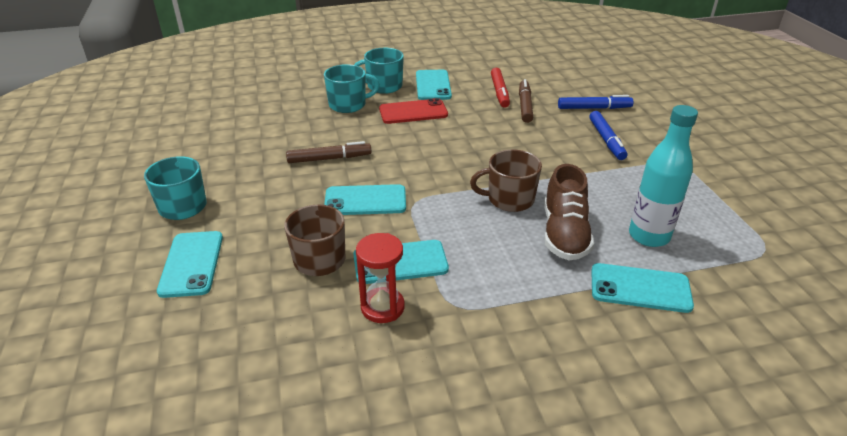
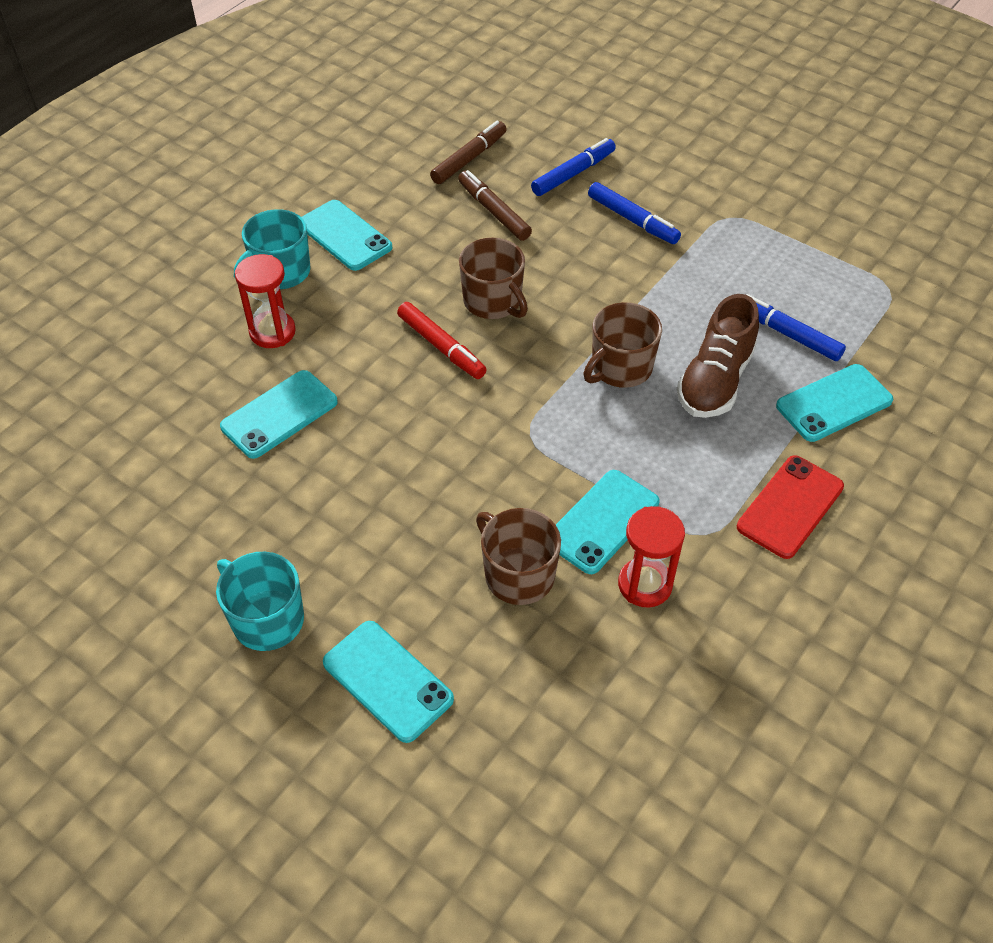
camera: 40 degrees left, 15 degrees up
(329, 159) = (357, 435): brown marker -> brown marker (468, 159)
(348, 105) = (272, 332): turquoise mug -> red hourglass
(365, 201) = (474, 468): turquoise phone -> turquoise phone (279, 414)
(413, 112) = (372, 297): red phone -> red phone (790, 507)
(474, 139) = (493, 301): none -> brown mug
(499, 92) = (440, 203): red marker -> red marker (441, 346)
(564, 234) = (715, 381): brown shoe -> brown shoe turned 60 degrees clockwise
(649, 236) = (787, 334): turquoise bottle -> blue marker

